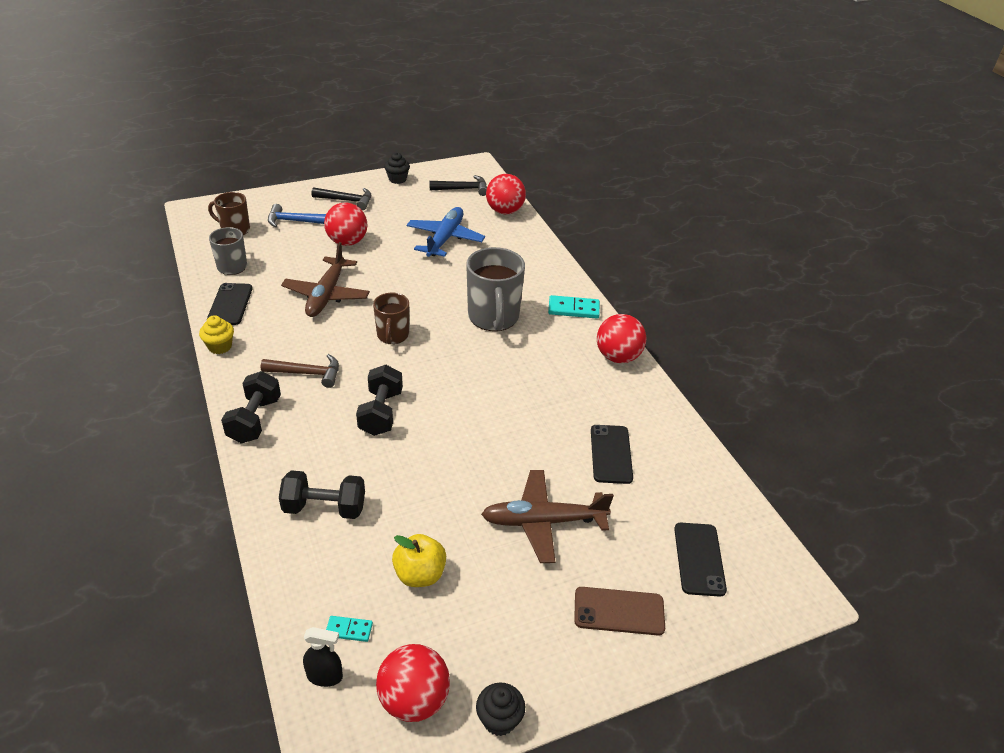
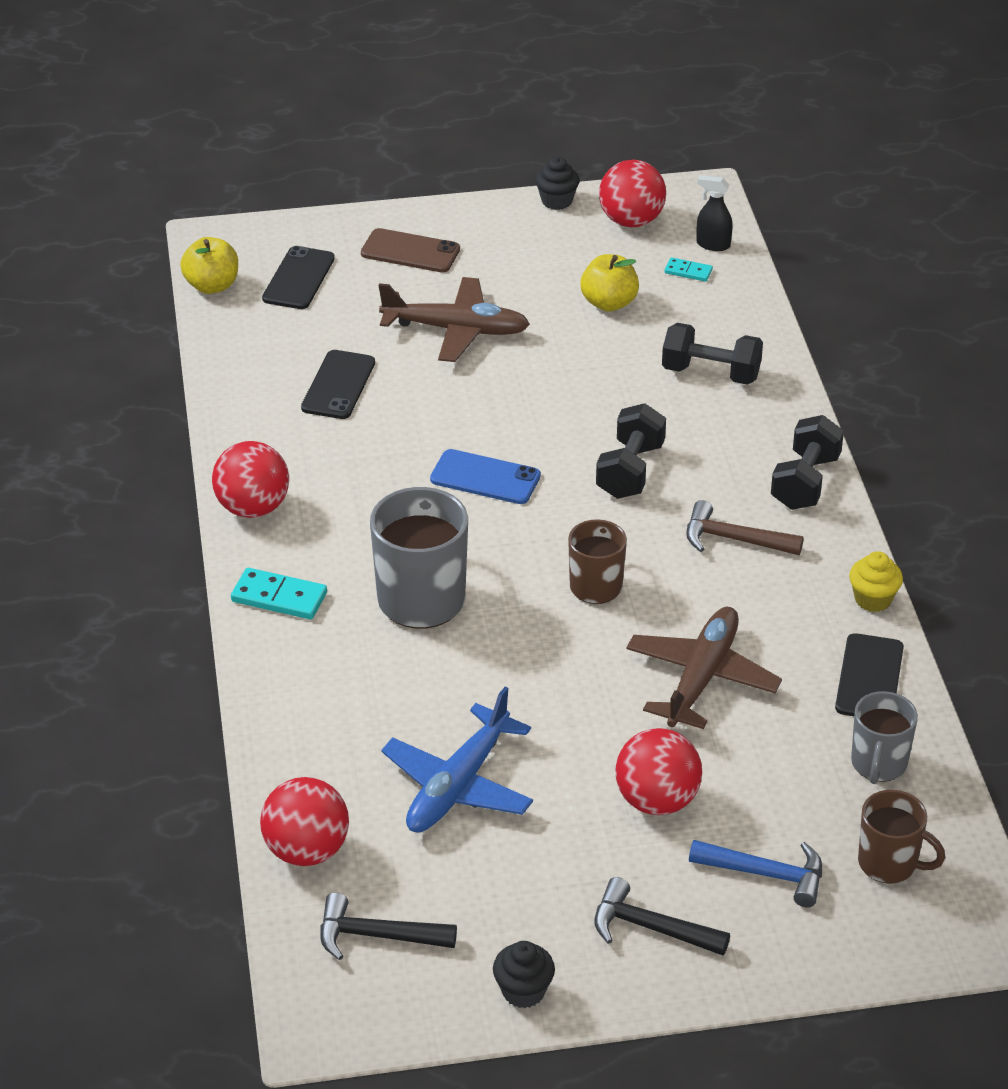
camera: 165 degrees left, 0 degrees up
(479, 395) = (485, 477): none -> blue phone
(764, 538) = (212, 286): none -> yellow apple

